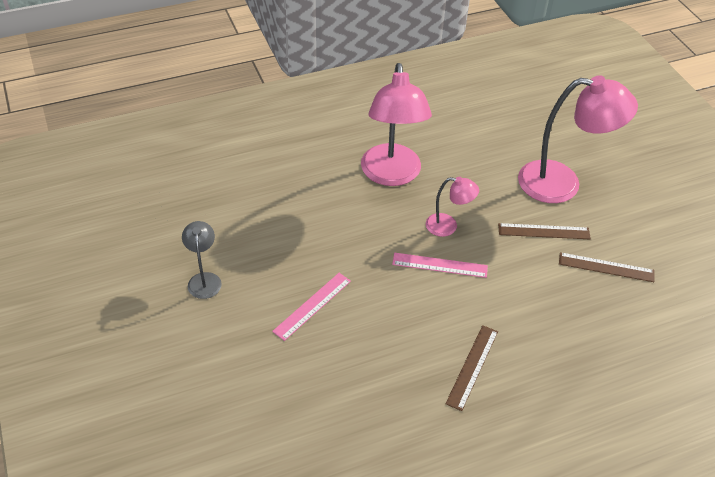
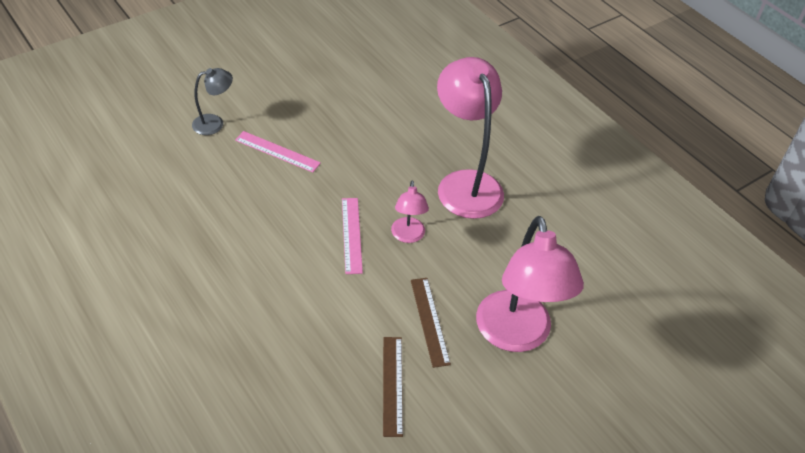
camera: 75 degrees right, 0 degrees up
(204, 279) = (290, 82): grey lamp -> grey lamp (214, 123)
(392, 175) = (465, 183): pink lamp -> pink lamp turned 90 degrees clockwise
(472, 366) = (228, 272): brown ruler -> none

